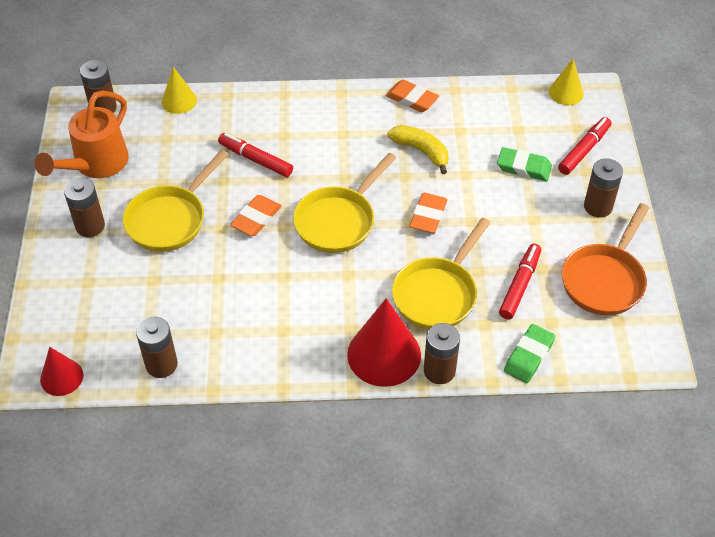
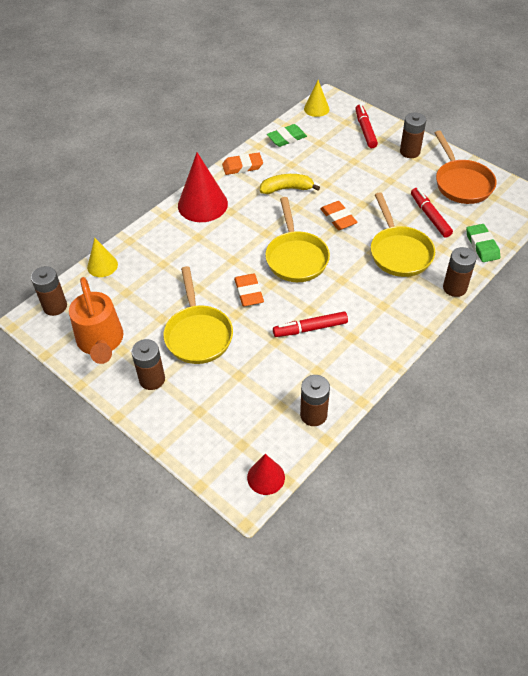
camera: 45 degrees left, 0 degrees up
(256, 160) = (201, 262): red marker -> red marker (310, 328)
(384, 354) = (418, 303): red cone -> red cone (202, 204)
(524, 167) = (349, 159): green eraser -> green eraser (286, 138)

